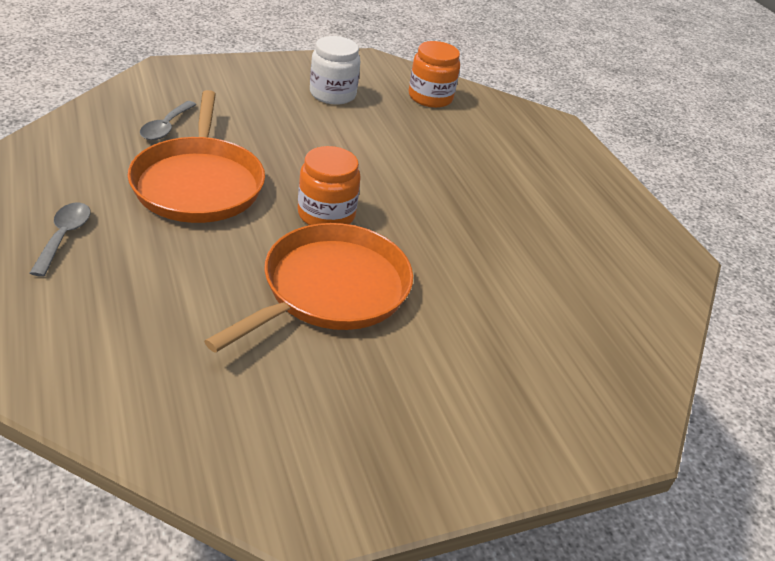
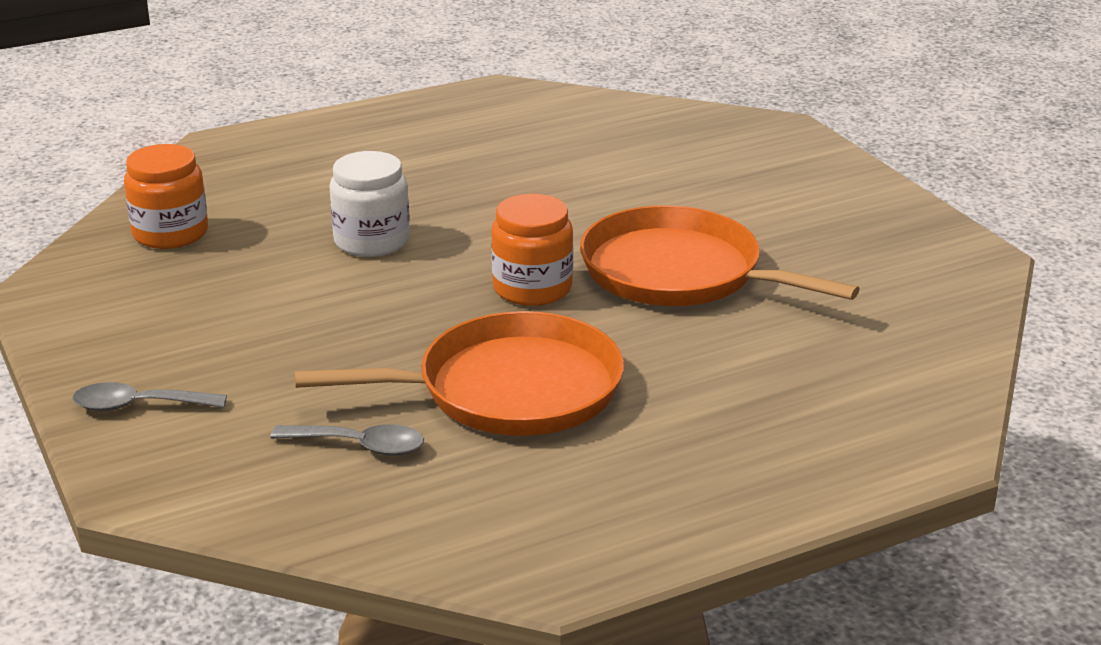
camera: 90 degrees left, 10 degrees down
(64, 237) = (694, 469): grey spoon -> grey spoon (139, 406)
(332, 94) = (187, 313): white jar -> white jar (372, 241)

